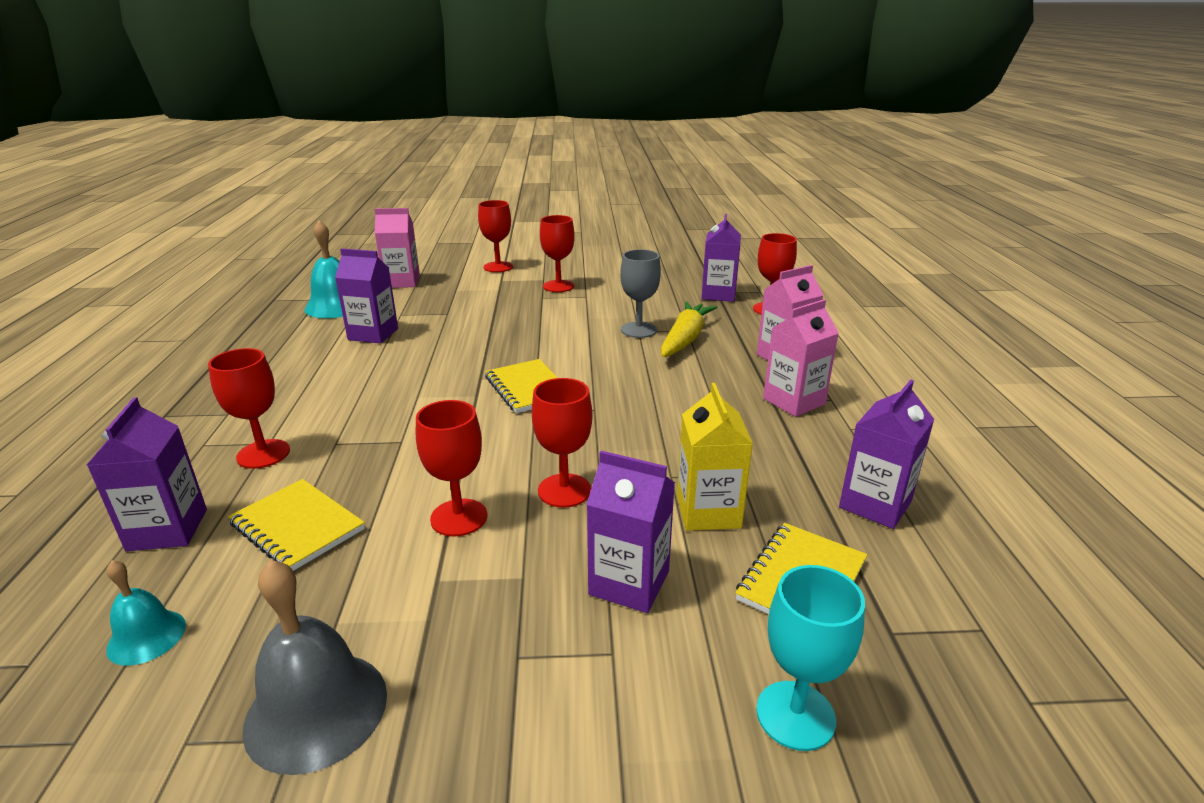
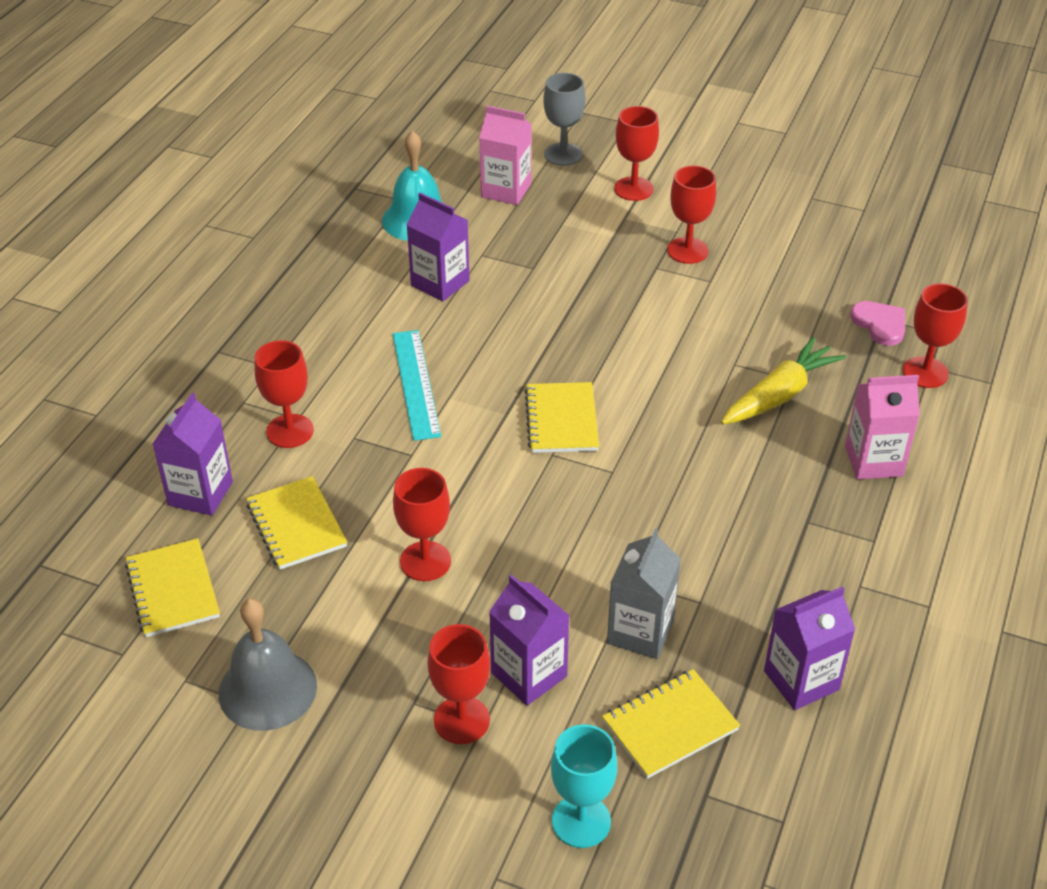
camera: 25 degrees right, 15 degrees up
(146, 637) = (173, 590): turquoise bell -> yellow notebook
(381, 394) = (415, 384): none -> turquoise ruler
(564, 490) = (527, 564): red goblet -> red goblet (461, 720)
(638, 330) = (735, 362): grey goblet -> grey goblet (563, 154)
(708, 512) = (640, 632): yellow carton -> grey carton
(718, 294) = (880, 324): purple carton -> pink heart
(794, 401) = (829, 530): pink carton -> none

